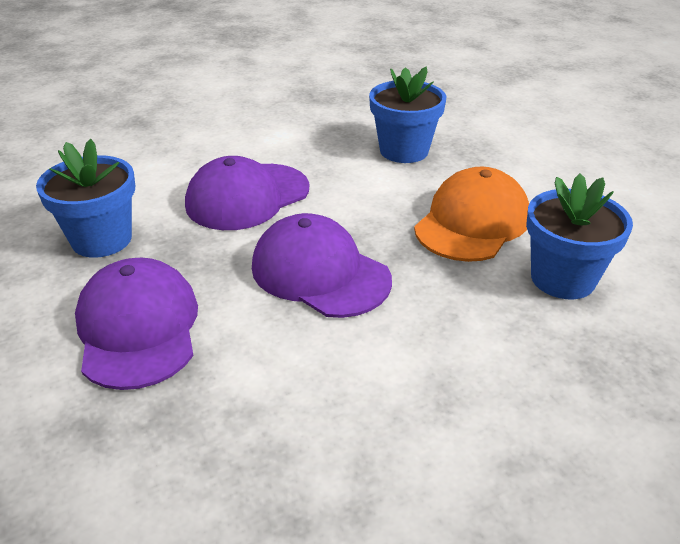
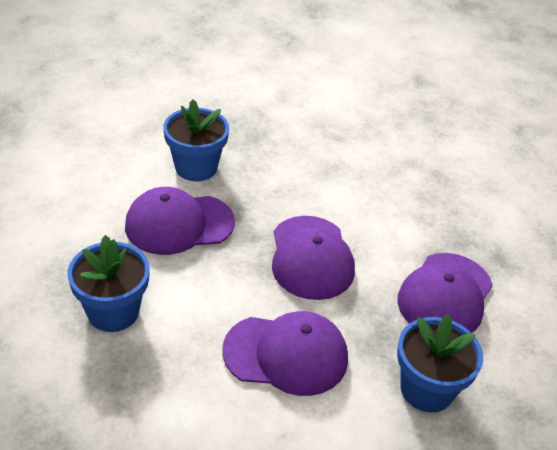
camera: 140 degrees left, 5 degrees up
(472, 222) = (179, 224): orange cap -> purple cap

